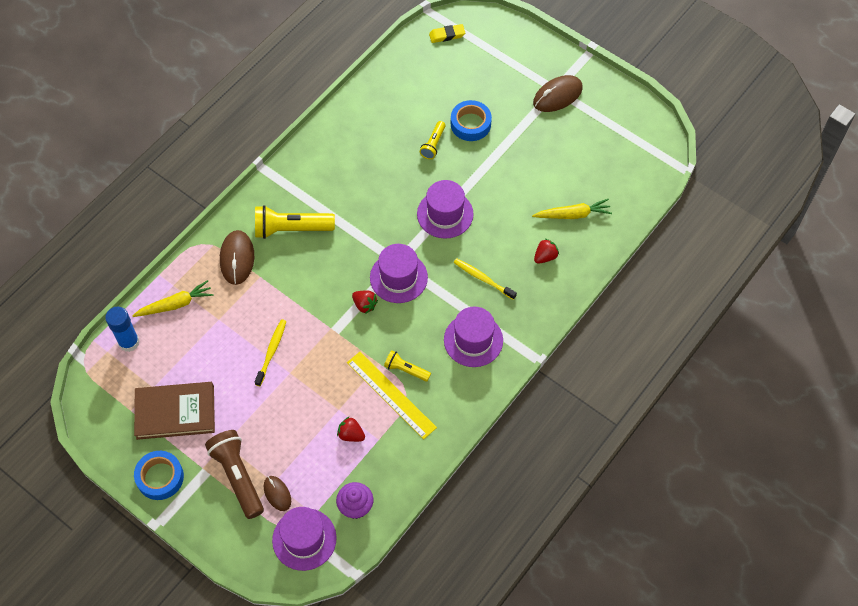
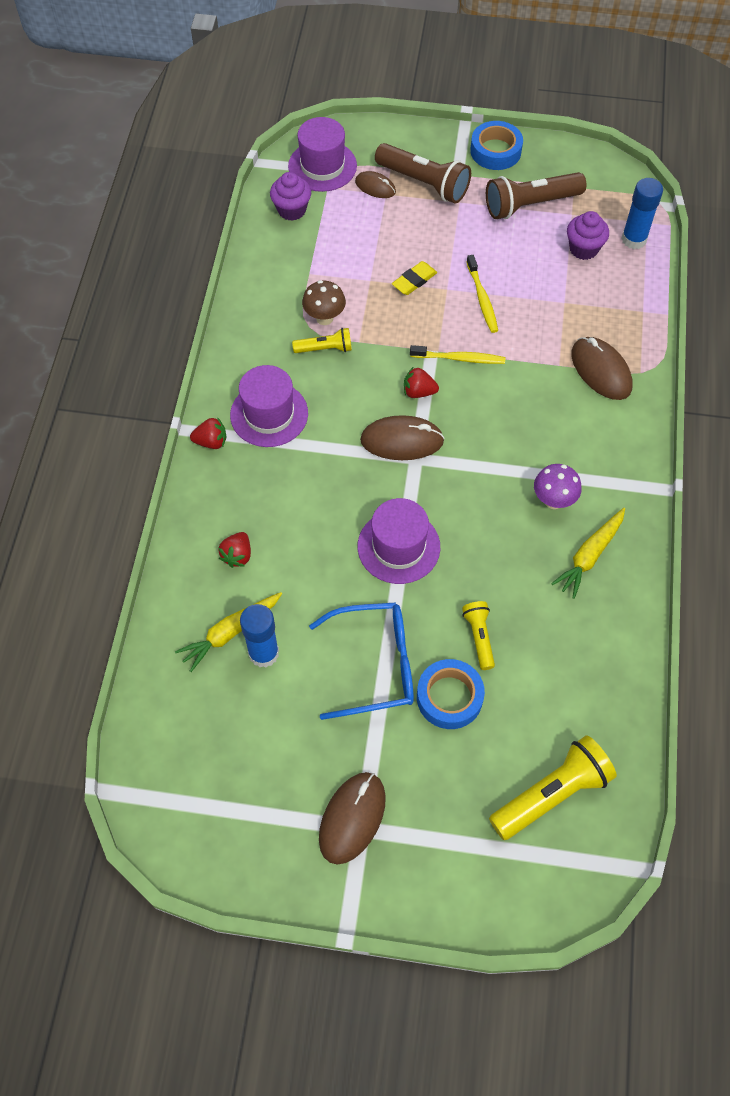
camera: 150 degrees right, 0 degrees up
(170, 353) = (583, 249): none -> purple cupcake
(175, 304) = (622, 294): yellow carrot -> yellow carrot (589, 556)
(175, 412) = (530, 204): brown book -> brown flashlight
(291, 229) = (569, 433): yellow flashlight -> yellow flashlight (552, 794)
(334, 194) = (553, 501): none -> purple mushroom
(351, 434) = (340, 264): red strawberry -> red strawberry (211, 442)
(391, 394) = (324, 318): yellow ruler -> brown mushroom
(398, 277) = (402, 441): purple hat -> brown mouse
(447, 35) = (585, 837): yellow eraser -> yellow eraser (414, 281)
(483, 278) = (300, 489): yellow toothbrush -> yellow toothbrush (459, 358)
(501, 159) = (373, 665): none -> blue glasses
(559, 194) = (263, 653): none -> blue glue stick

